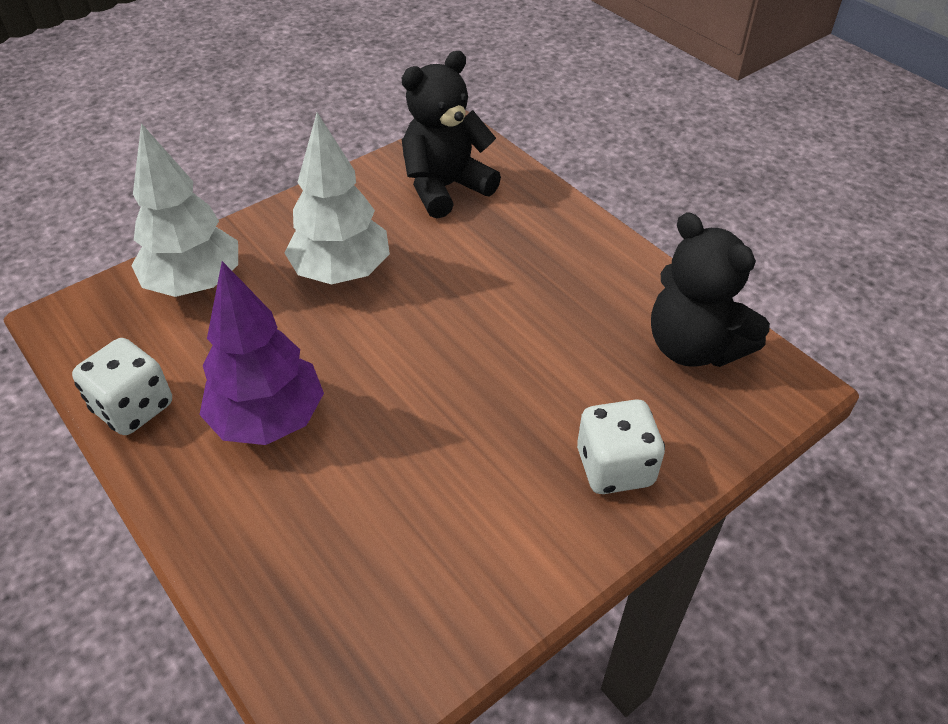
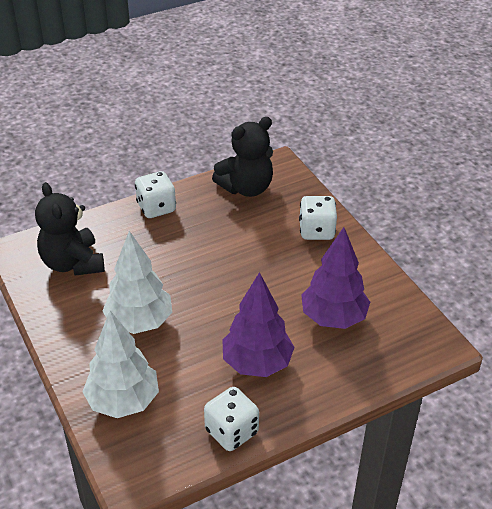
camera: 80 degrees left, 5 degrees down
(384, 518) = (333, 318): none -> purple tree
(593, 246) = (156, 208): none -> white dice

